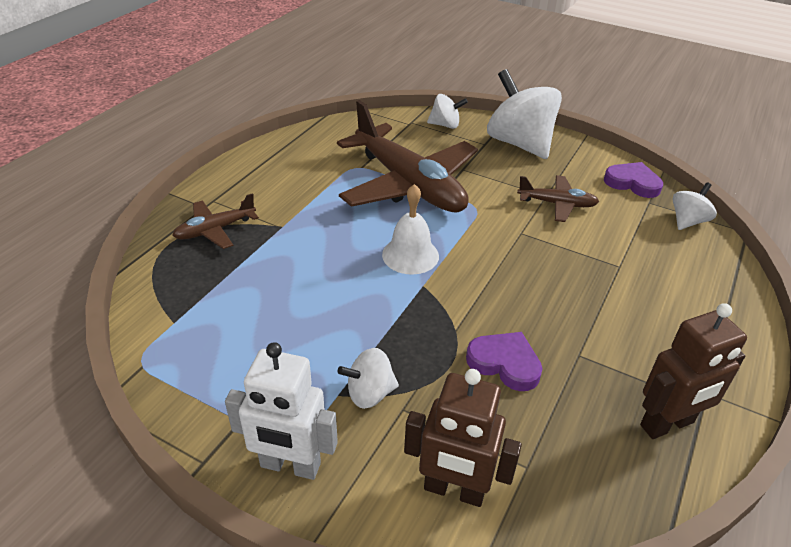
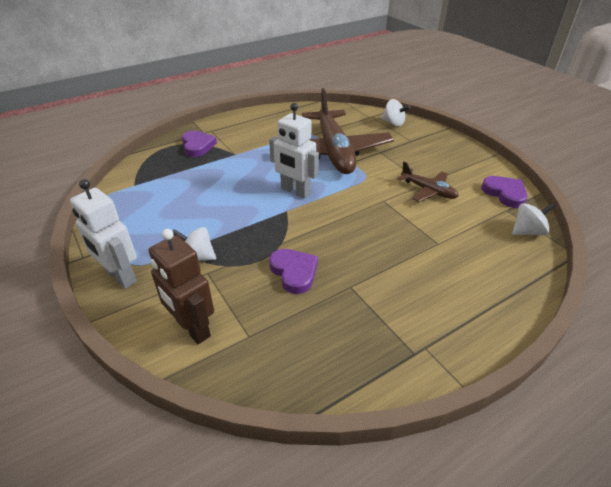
camera: 30 degrees right, 0 degrees up
(215, 230) = (197, 146): brown plane -> purple heart
(410, 255) = (295, 191): white bell -> white robot
(519, 143) = (437, 146): white spinning top -> none
(667, 424) = (372, 354): brown robot -> none

